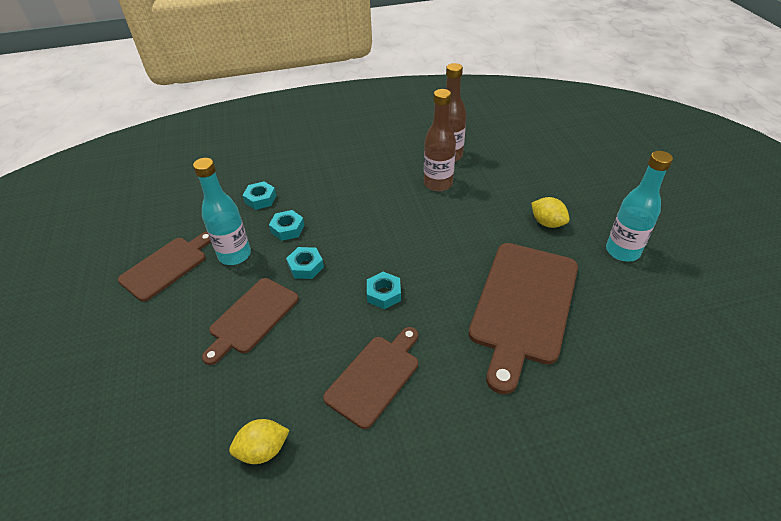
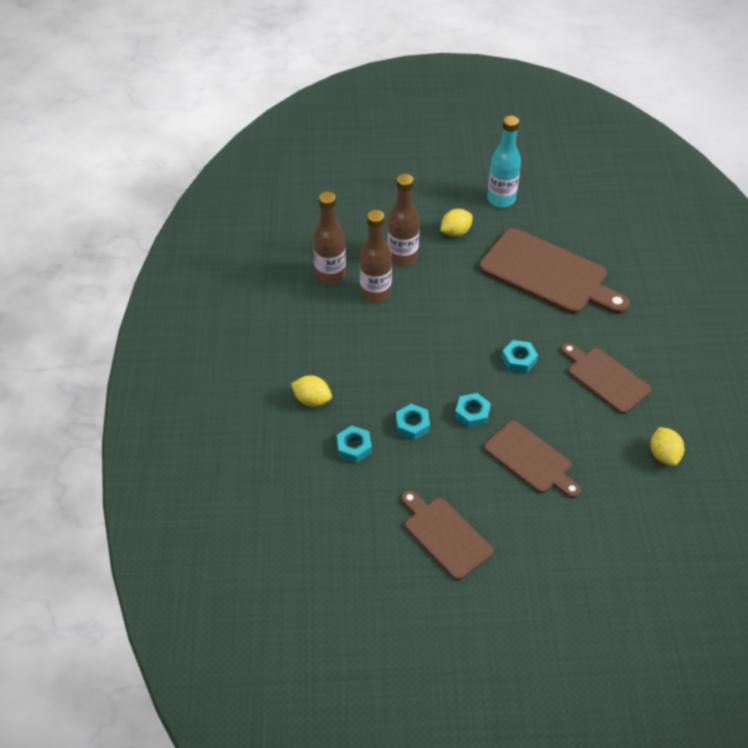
camera: 80 degrees left, 5 degrees up
(235, 255) = (442, 473): turquoise bottle -> none
(307, 169) = (312, 400): none -> yellow lemon
(492, 193) = (402, 257): none -> brown bottle

